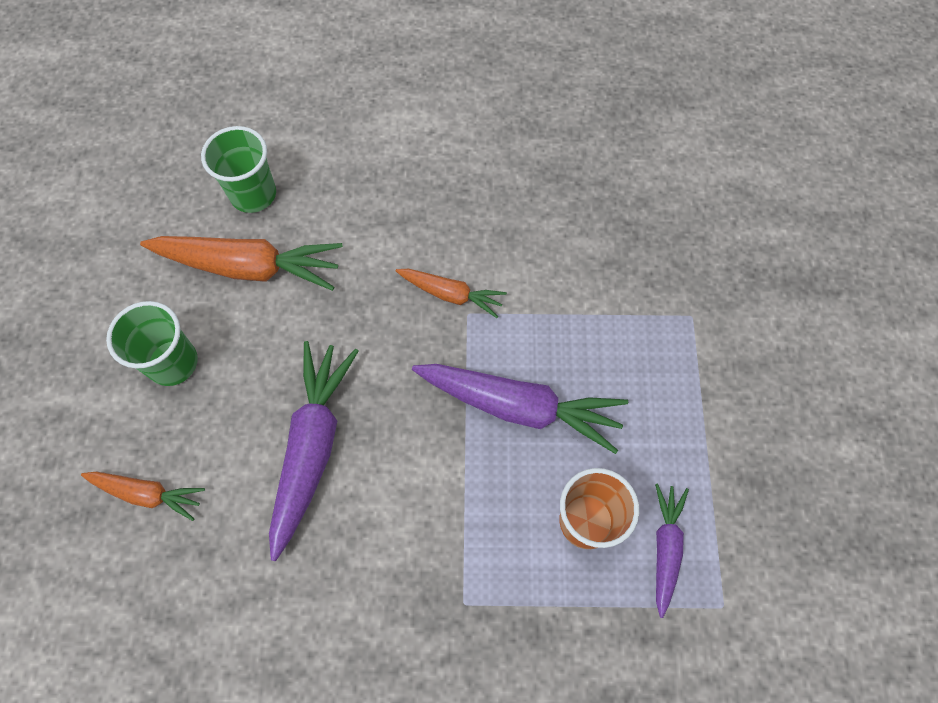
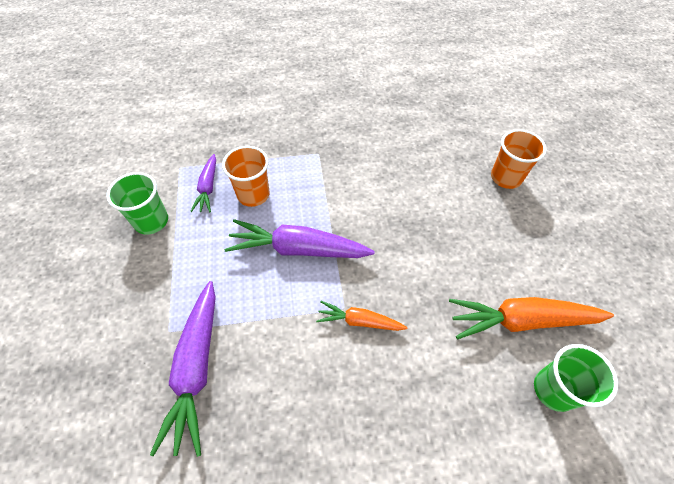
camera: 170 degrees right, 10 degrees down
(147, 493) = (506, 177): orange carrot -> orange cup
(173, 363) = (535, 246): green cup -> green cup (151, 221)
(312, 447) = (424, 210): purple carrot -> purple carrot (196, 368)

